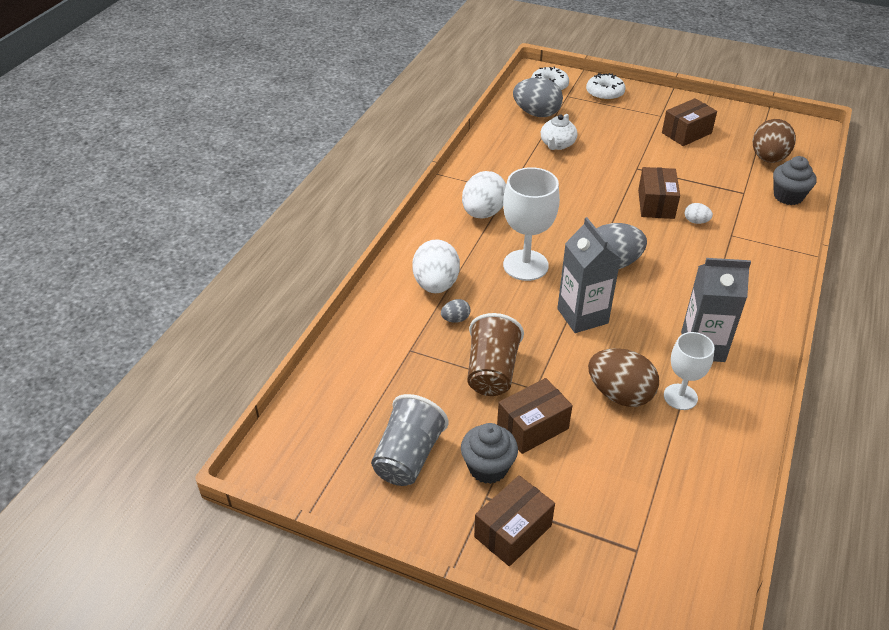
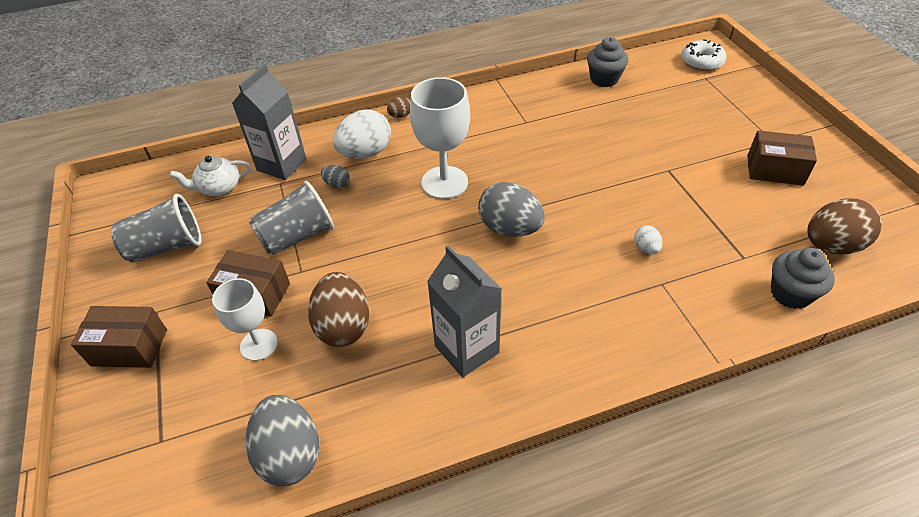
camera: 50 degrees right, 5 degrees up
(413, 242) = (400, 116): none -> brown egg
(483, 213) = (480, 126): white egg -> none
(488, 467) = (188, 294): grey cupcake -> grey cupcake (604, 79)
(492, 371) = (297, 236): brown cup -> grey cup
(536, 113) = (651, 77): grey egg -> grey egg (290, 454)
(557, 144) = (627, 110): white teapot -> white teapot (219, 188)
(582, 316) = (419, 249): grey carton -> grey carton (281, 165)
(605, 93) = (747, 93): white donut -> none
(656, 204) = (633, 209): brown box -> none
(680, 397) = (380, 369): white goblet -> white goblet (259, 345)

